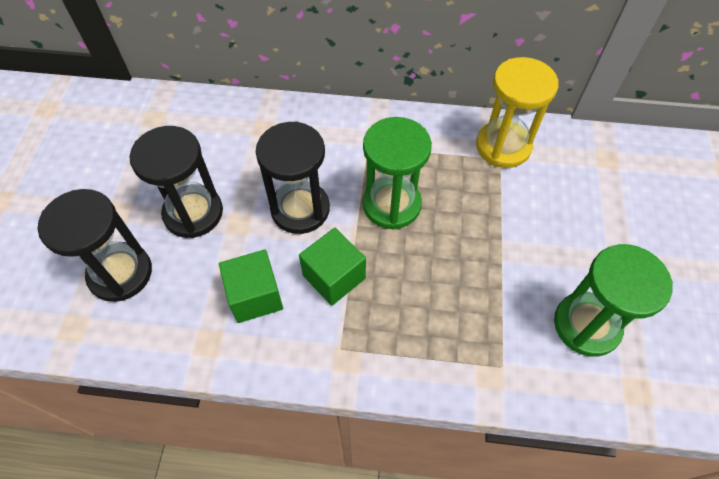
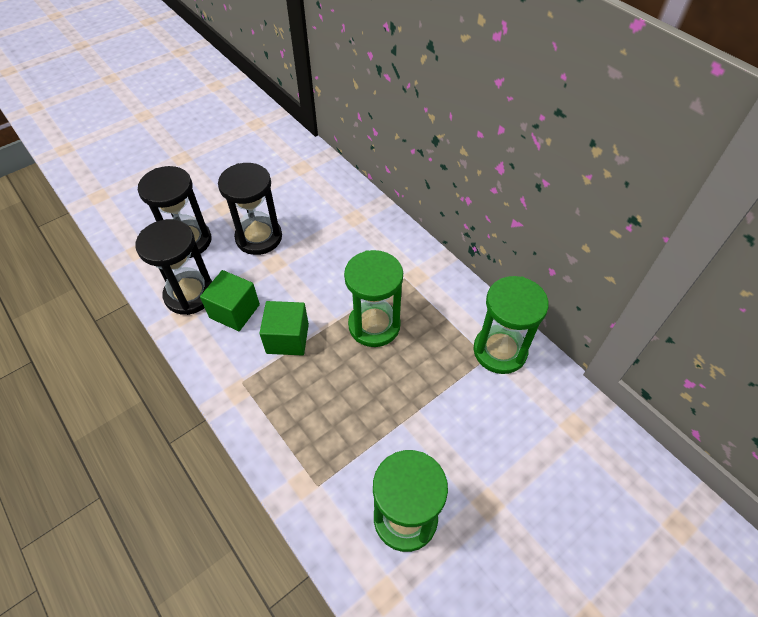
camera: 45 degrees right, 5 degrees down
(300, 209) = (317, 282): black hourglass -> black hourglass (190, 294)
(503, 146) = (500, 351): yellow hourglass -> green hourglass

